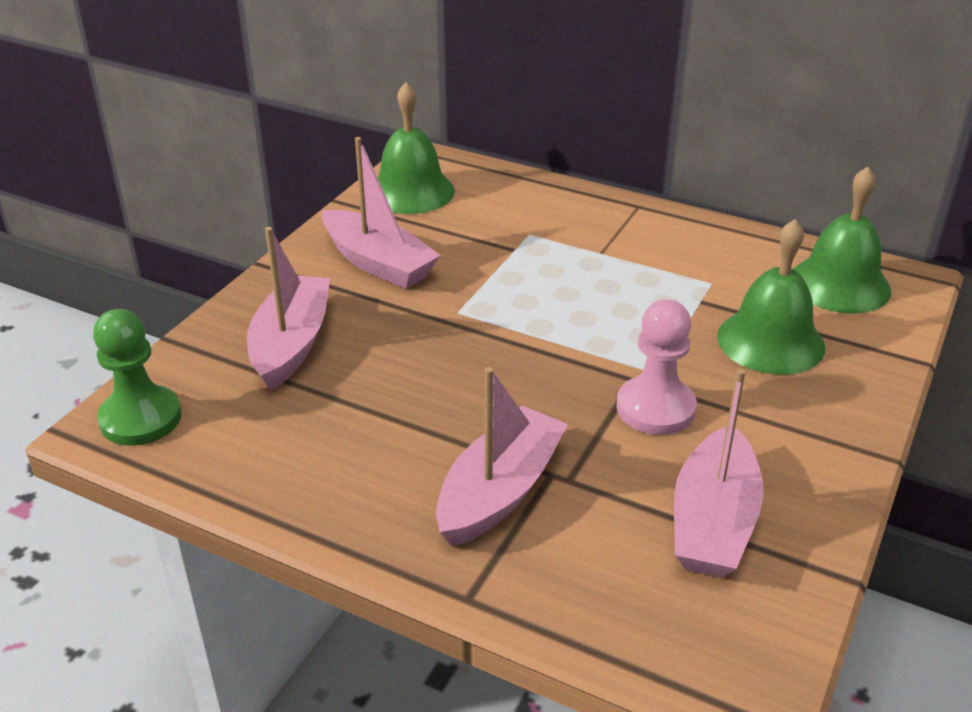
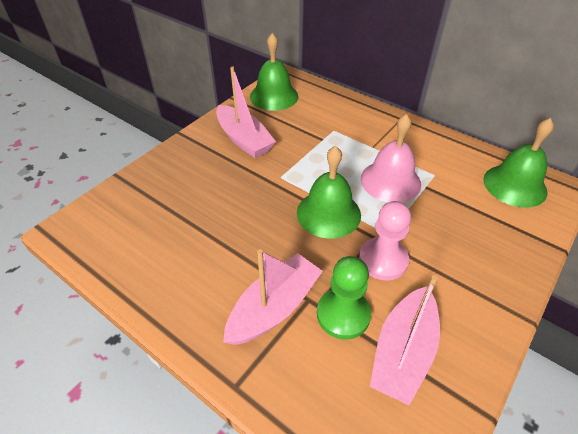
camera: 10 degrees right, 10 degrees up
(141, 418) = (85, 226): green pawn -> green pawn (343, 314)
(291, 344) = (181, 187): pink boat -> none
(642, 299) = (390, 181): none -> pink bell
(770, 341) = (464, 220): green bell -> green bell (328, 213)

